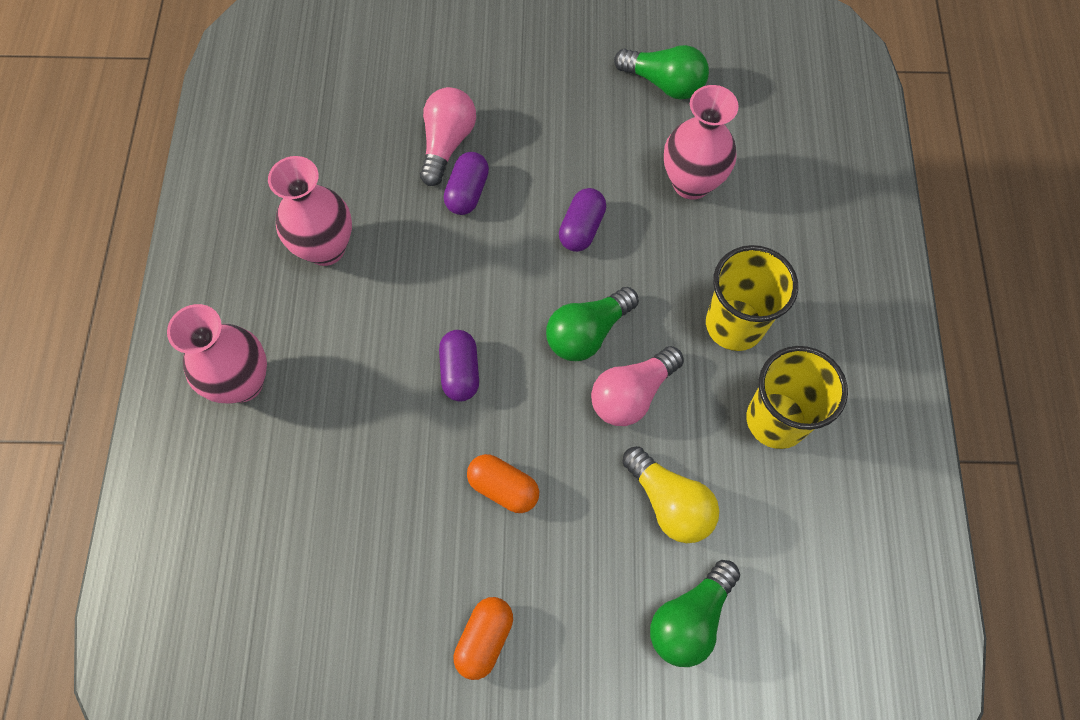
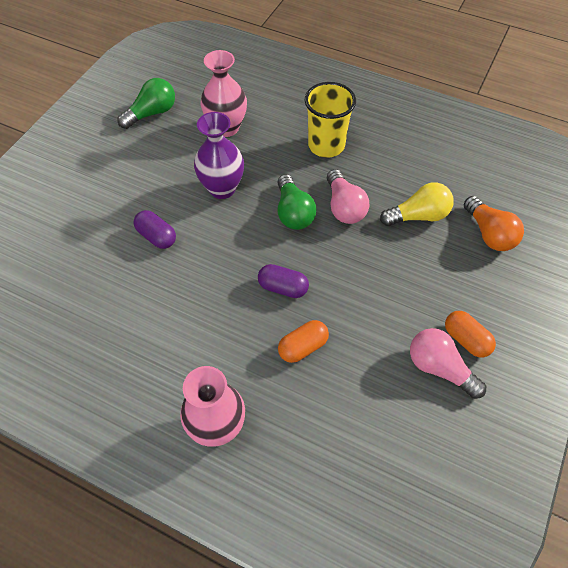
camera: 65 degrees left, 10 degrees down
(325, 248) = (143, 335): pink vase -> none
(447, 143) = (112, 234): pink light bulb -> pink light bulb (439, 368)
(503, 488) = (373, 293): orange capsule -> orange capsule (303, 347)
(581, 228) = (222, 188): purple capsule -> purple vase
(690, 619) = (489, 233): green light bulb -> orange light bulb
(776, 420) = (391, 151): yellow cup -> none

